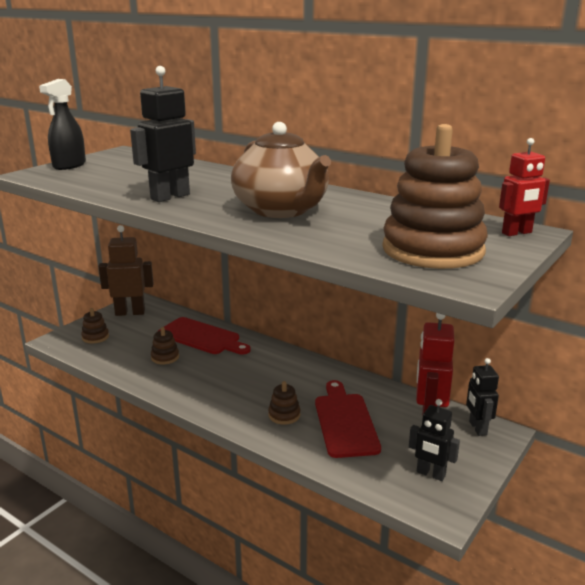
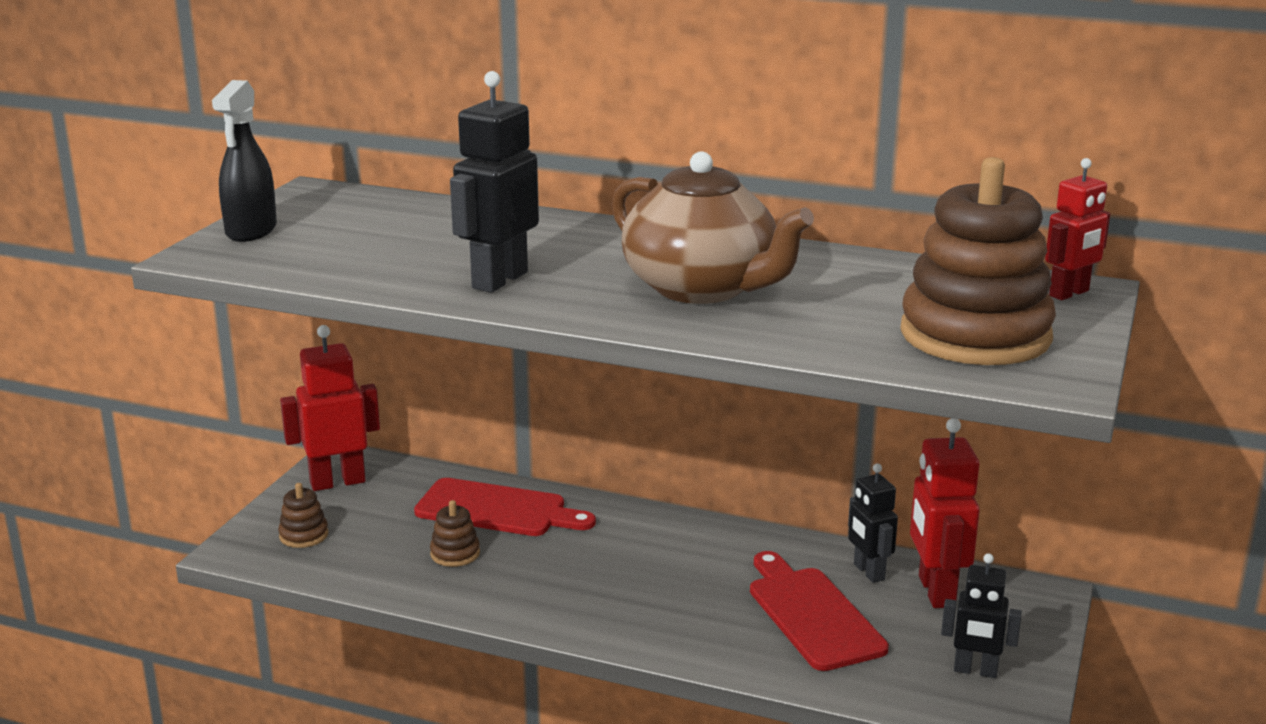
camera: 15 degrees left, 0 degrees up
(130, 312) = (337, 482): brown robot -> red robot
(284, 415) = (712, 619): brown stacking toy -> none
(477, 428) = (1011, 593): black robot -> black robot (868, 572)

